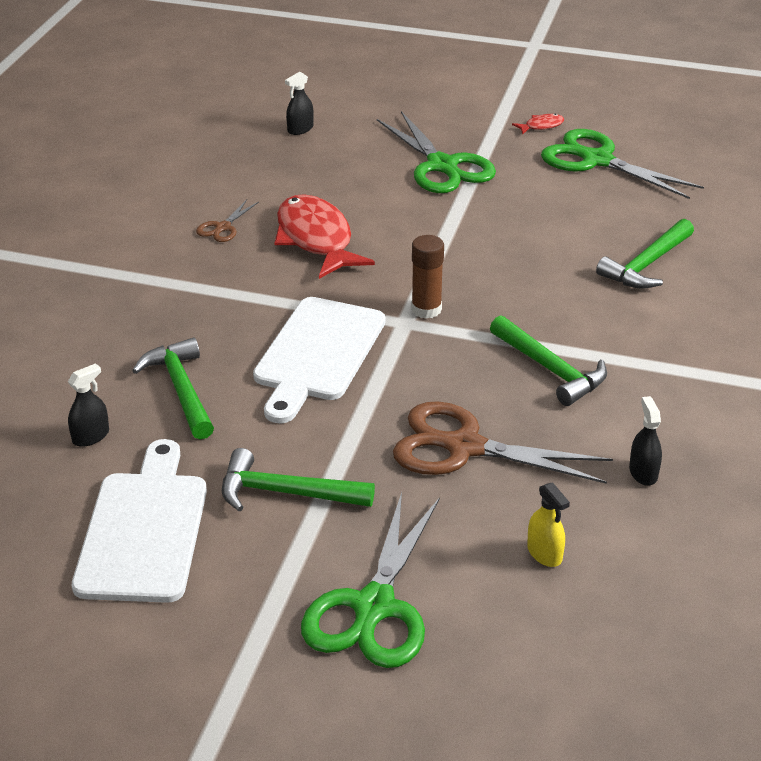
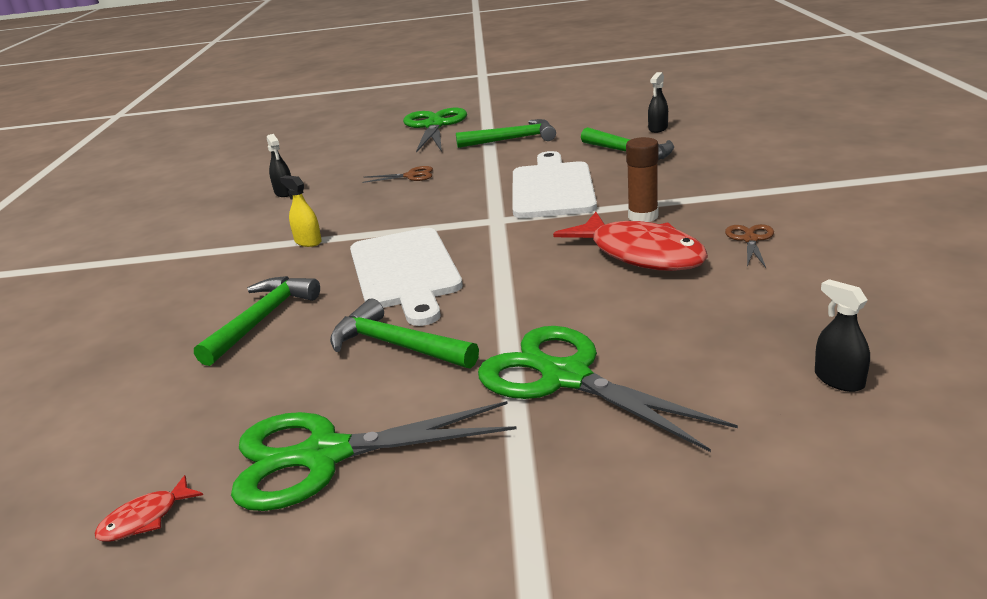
camera: 165 degrees right, 10 degrees down
(144, 530) = (578, 116): white cutting board -> white cutting board (405, 272)
(300, 129) = (839, 380): black spray bottle -> black spray bottle turned 60 degrees counterclockwise
(426, 309) = (483, 231): brown glue stick -> brown glue stick (643, 216)
(464, 447) = (411, 176): brown scissors -> brown scissors, size x0.47
(541, 126) = (437, 510): red fish -> red fish (145, 519)
(544, 553) = (347, 155): yellow spray bottle -> yellow spray bottle (308, 242)
(550, 369) = (357, 222): green hammer -> green hammer (397, 345)
(597, 160) = (324, 456): green scissors -> green scissors turned 150 degrees clockwise

